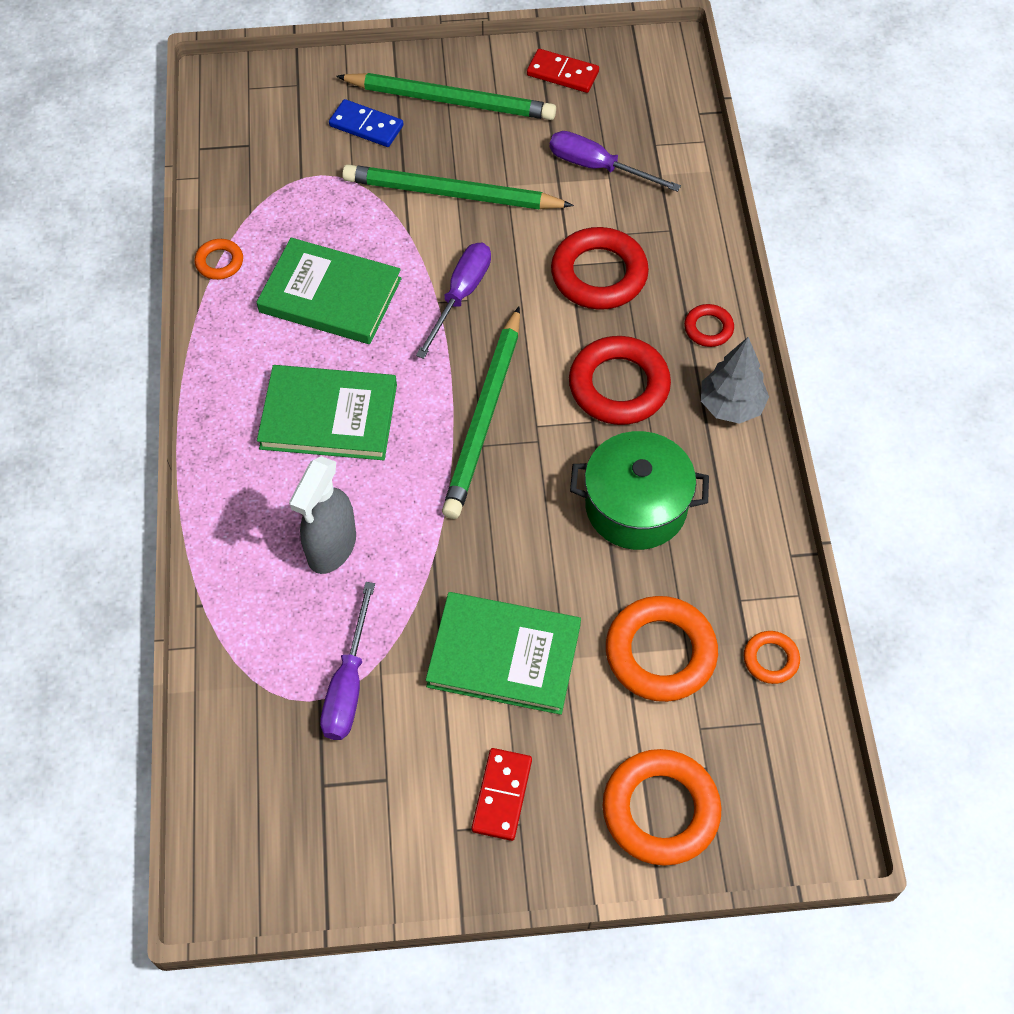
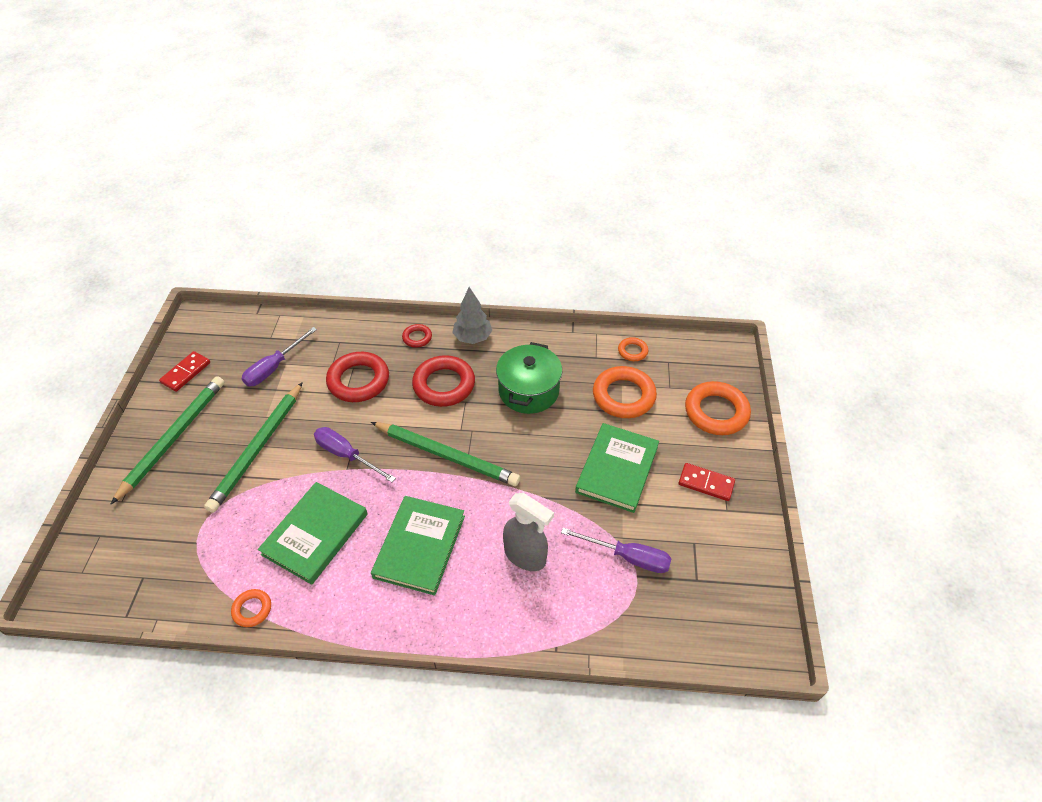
camera: 80 degrees left, 10 degrees down
(366, 126) = (168, 493): blue domino -> none

